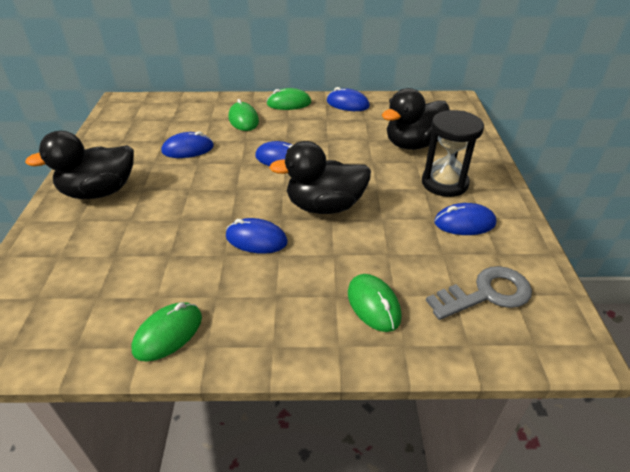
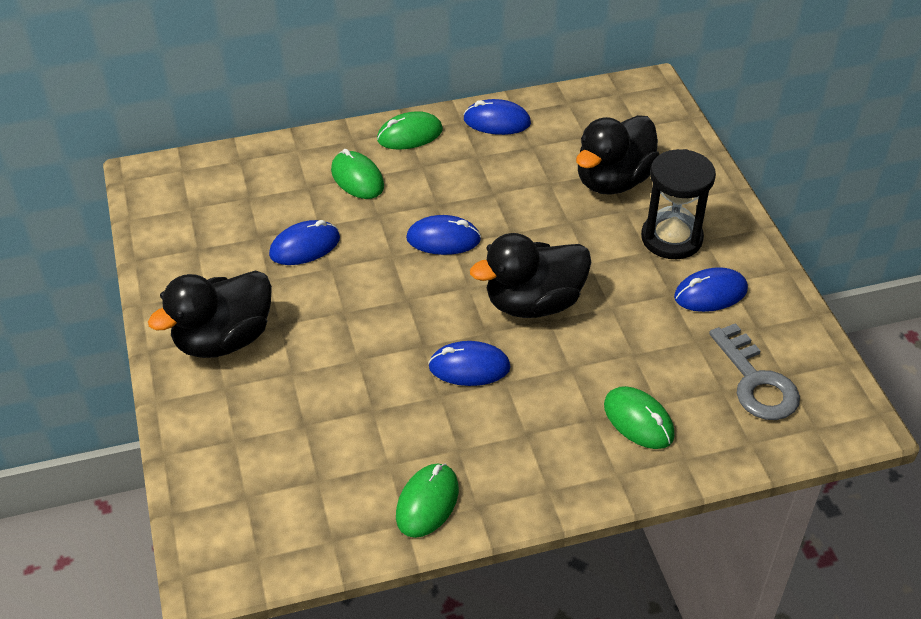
camera: 15 degrees left, 5 degrees up
(486, 294) = (756, 381): grey key -> grey key turned 105 degrees clockwise

